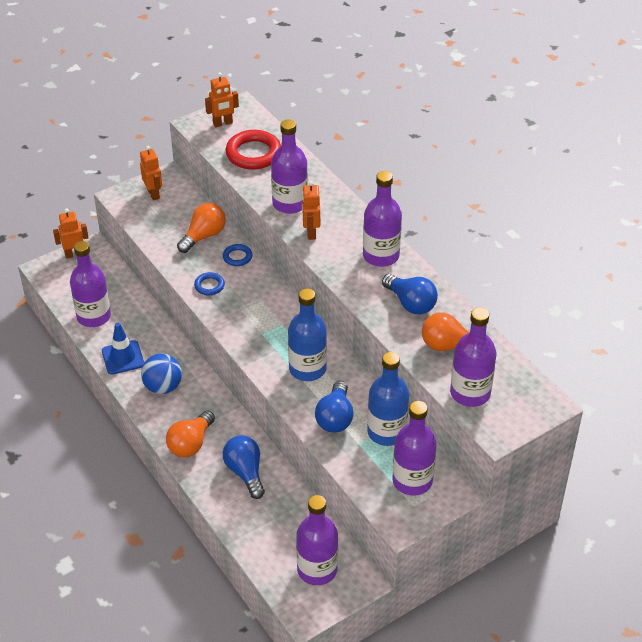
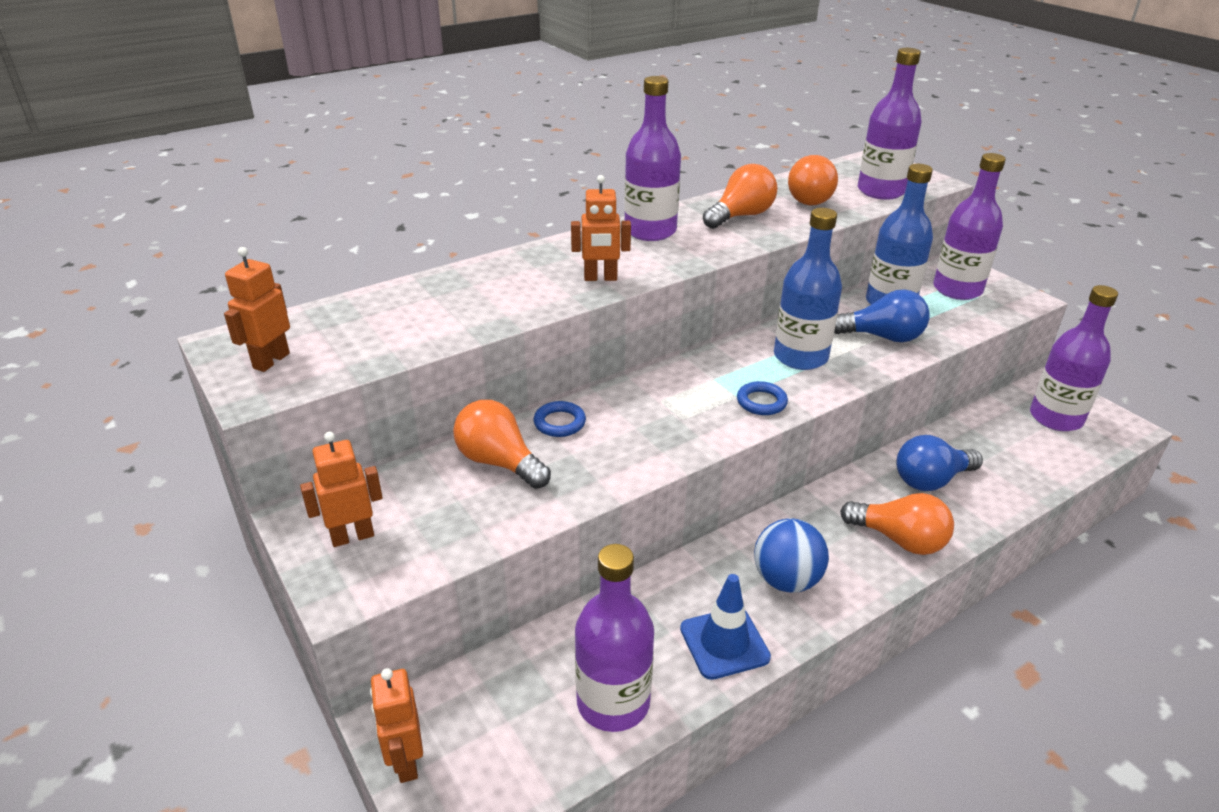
camera: 90 degrees left, 10 degrees down
(209, 286) = (632, 452): blue ring -> blue ring (761, 402)
(223, 123) = (271, 361): orange robot -> orange robot turned 135 degrees counterclockwise
(253, 154) = (381, 327): red ring -> none
(290, 203) = (527, 294): purple bottle -> none
(411, 303) = (741, 216): blue light bulb -> orange light bulb

